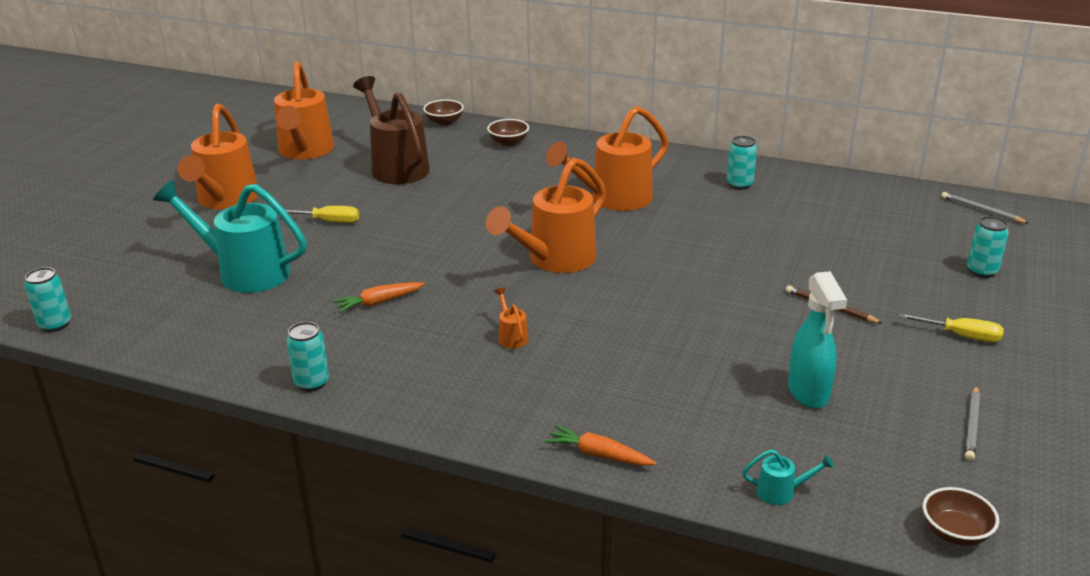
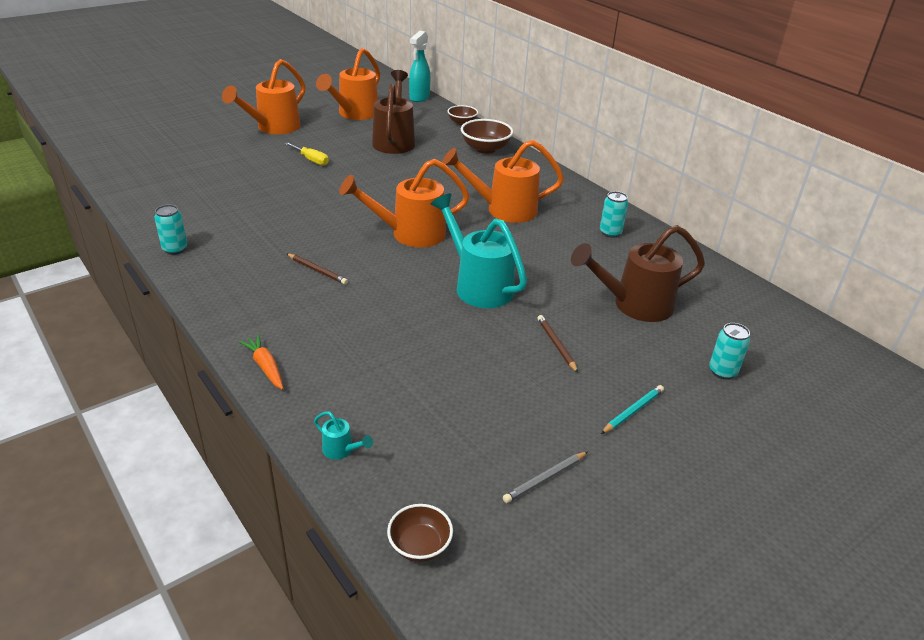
camera: 30 degrees right, 5 degrees up
(55, 324) = (104, 165): turquoise can -> none
(245, 272) = (228, 172): turquoise watering can -> turquoise watering can (479, 286)
(379, 302) = (272, 218): orange carrot -> none
(508, 142) = (485, 149): brown bowl -> brown bowl, size x1.60
(511, 336) = (317, 270): orange watering can -> brown pencil
(808, 393) = (455, 395): turquoise spray bottle -> turquoise spray bottle (419, 98)
(846, 243) = (635, 305): none -> brown watering can
(961, 336) = (633, 411): yellow screwdriver -> turquoise pencil
(981, 211) = (791, 326): grey pencil -> none

